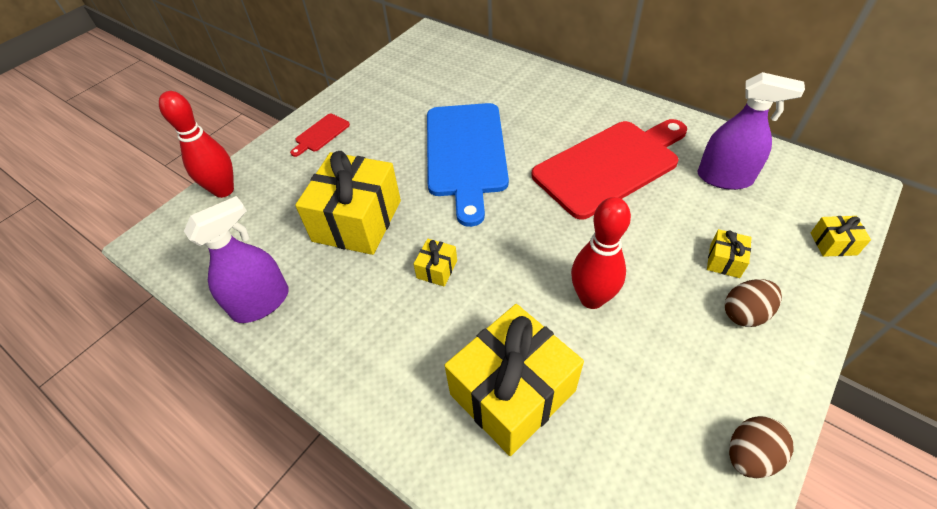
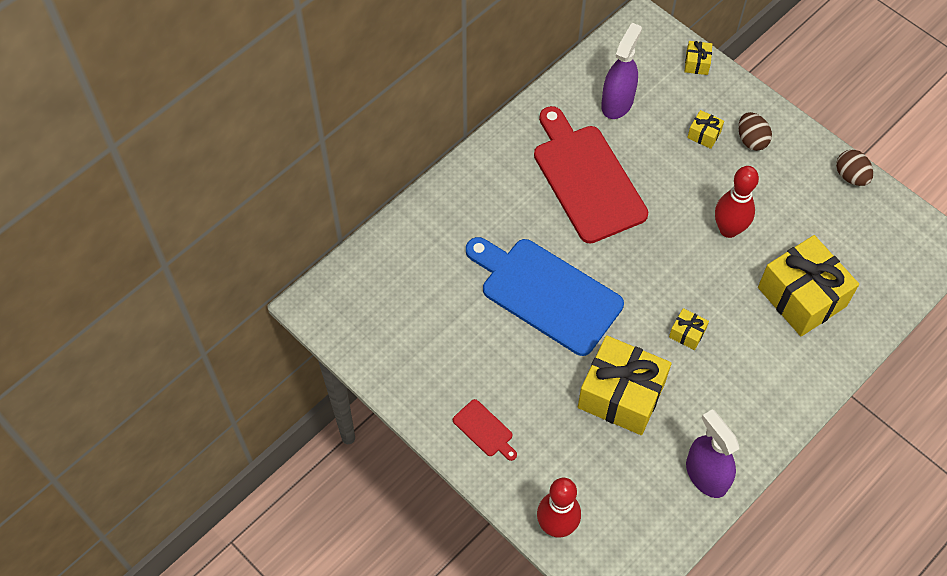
camera: 85 degrees left, 10 degrees up
(465, 154) = (546, 293): blue cutting board -> blue cutting board turned 150 degrees counterclockwise

